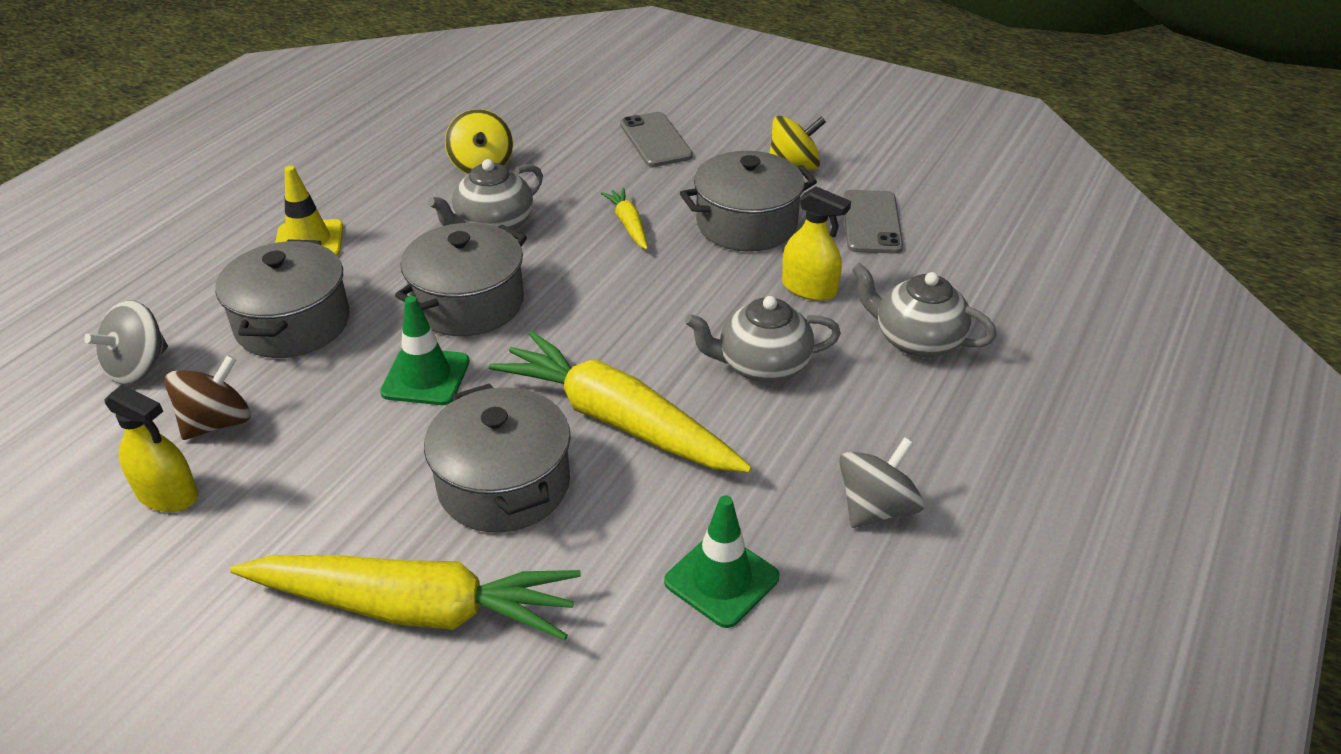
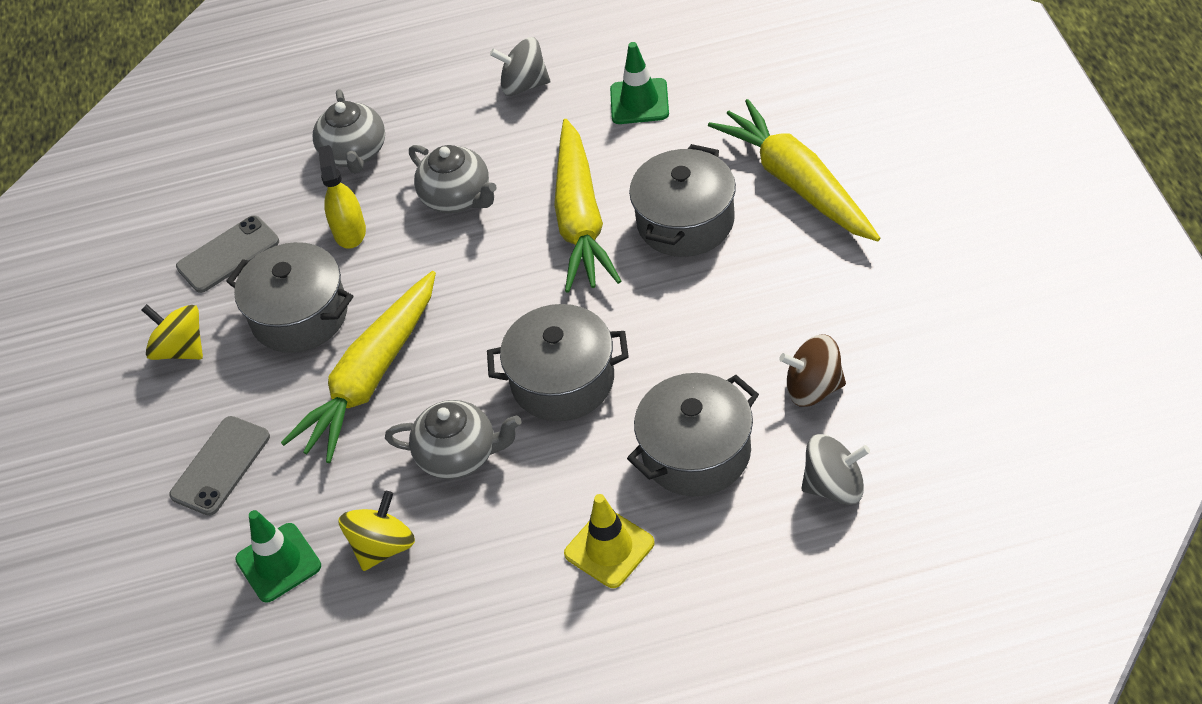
camera: 125 degrees left, 10 degrees up
(167, 494) = (880, 348): yellow spray bottle -> none
(426, 377) = (654, 332): green traffic cone -> green traffic cone (278, 563)
(628, 224) = (371, 378): yellow carrot -> yellow carrot, size x2.20

